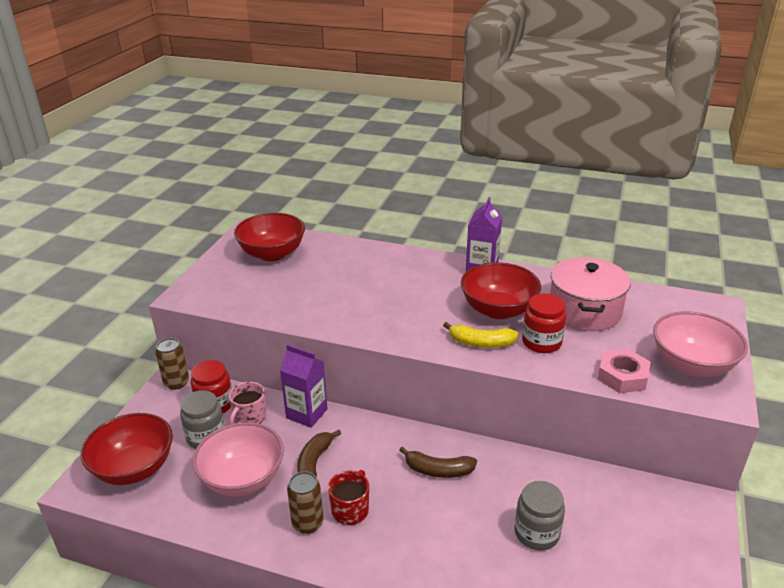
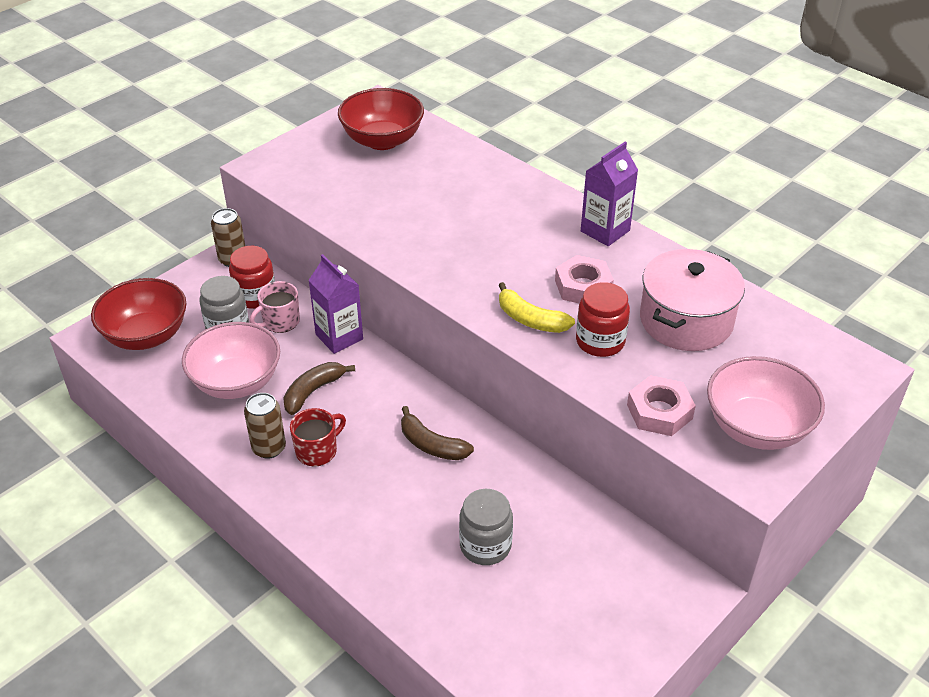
camera: 25 degrees right, 10 degrees up
(498, 310) = (583, 286): red bowl -> pink nut

